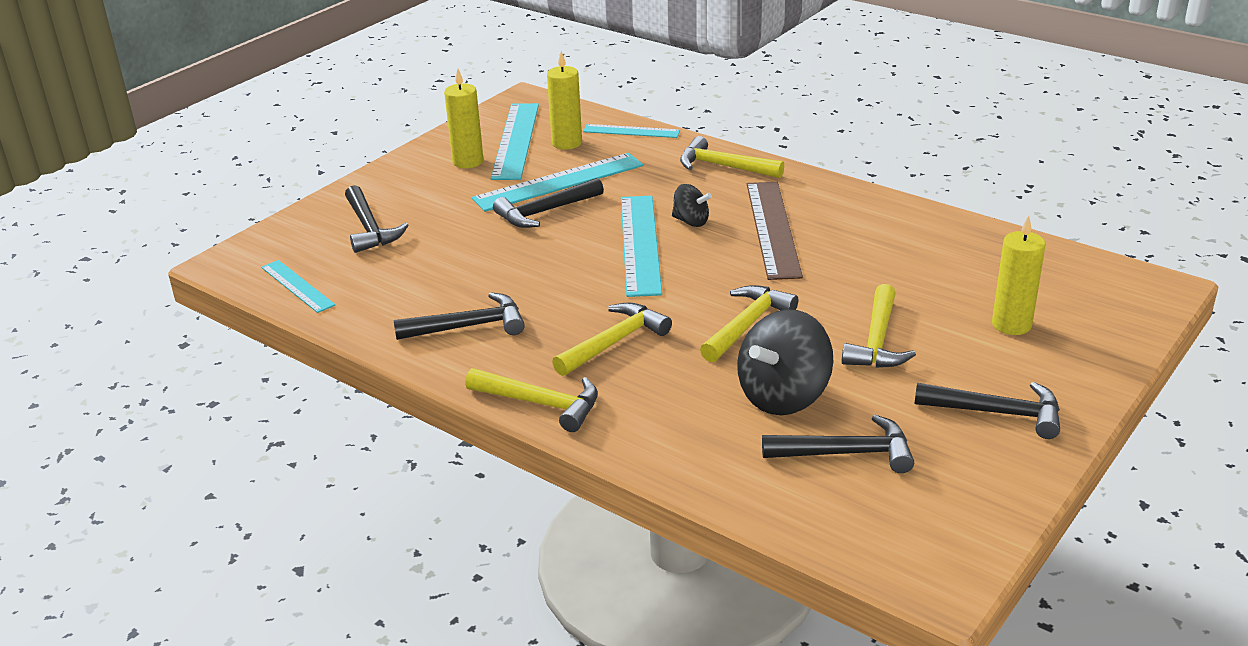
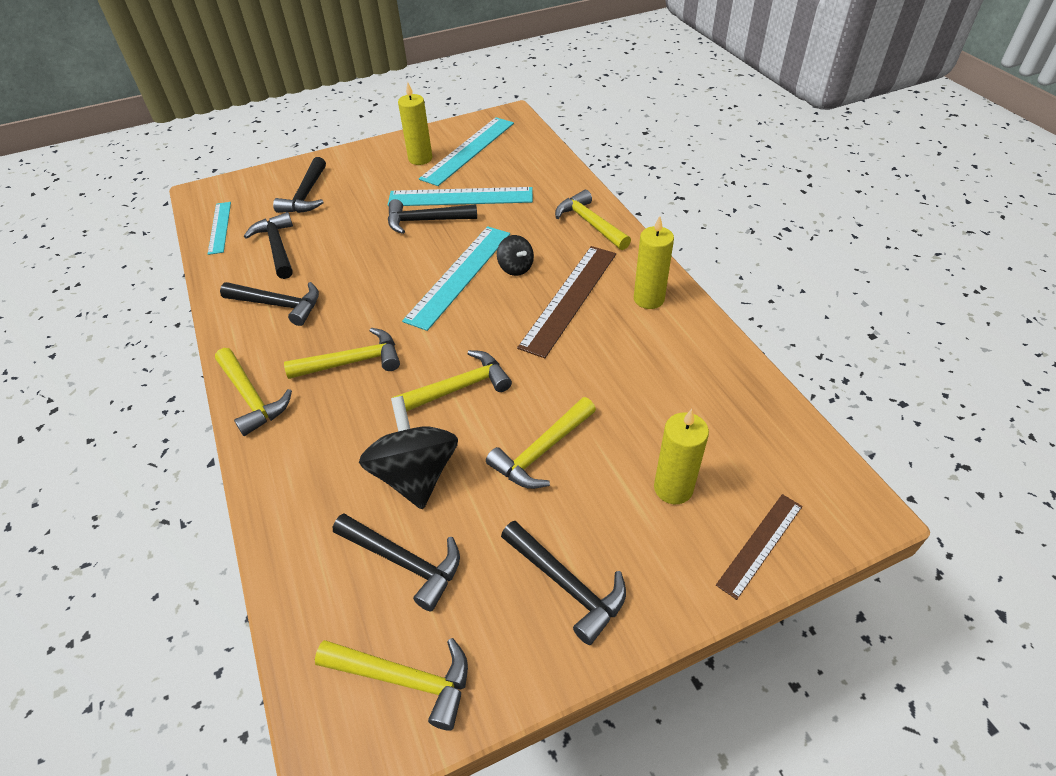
camera: 30 degrees right, 15 degrees up
(398, 281) = (277, 247): none -> black hammer
(567, 143) = (500, 164): yellow candle -> yellow candle (648, 299)
(631, 131) = (554, 167): turquoise ruler -> none
(783, 396) = (415, 475): black spinning top -> black spinning top turned 90 degrees clockwise
(938, 518) = (404, 679): none -> yellow hammer
(1112, 333) = (760, 544): none -> brown ruler

